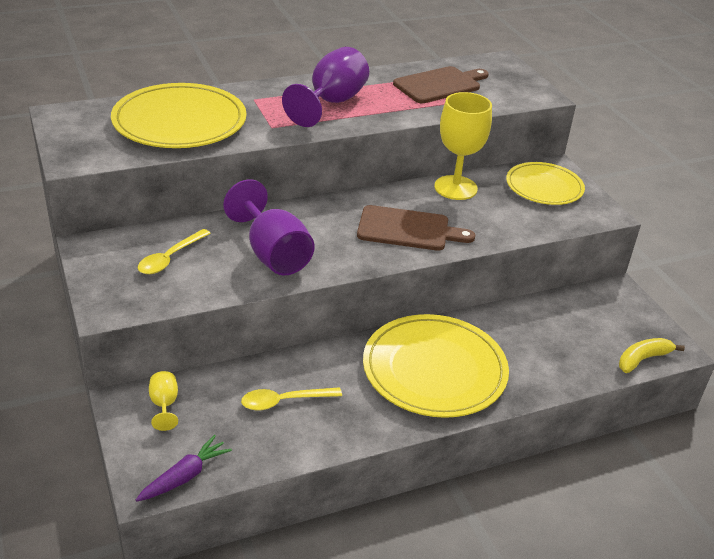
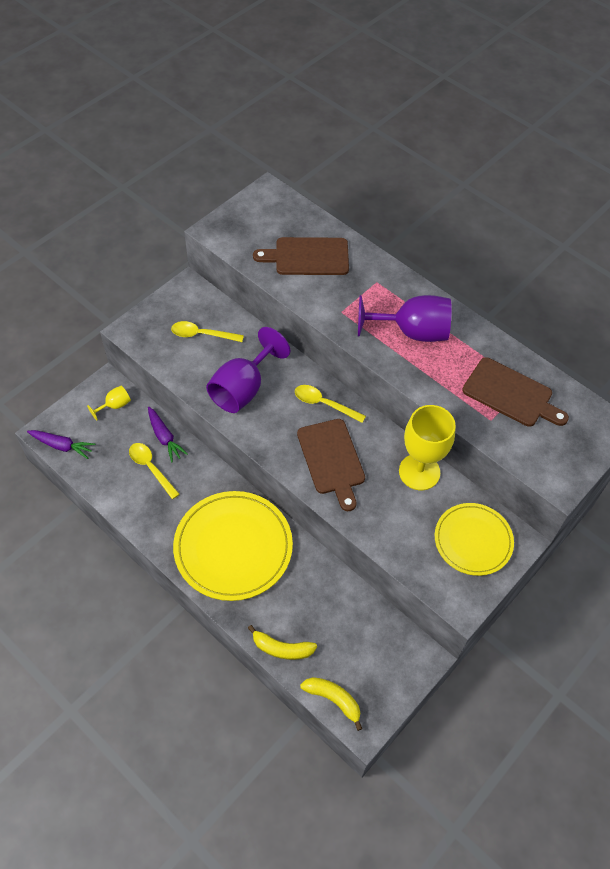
camera: 65 degrees right, 20 degrees up
(179, 121) = (307, 257): yellow plate -> brown cutting board
(249, 376) = (164, 437): none -> purple carrot
(337, 211) = (324, 404): none -> yellow spoon
(573, 375) = (282, 648): none -> yellow banana

